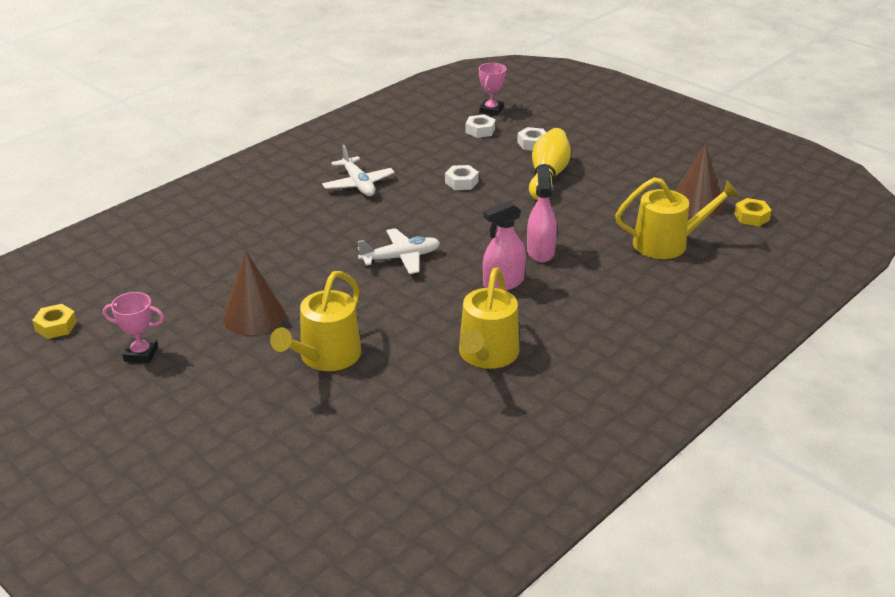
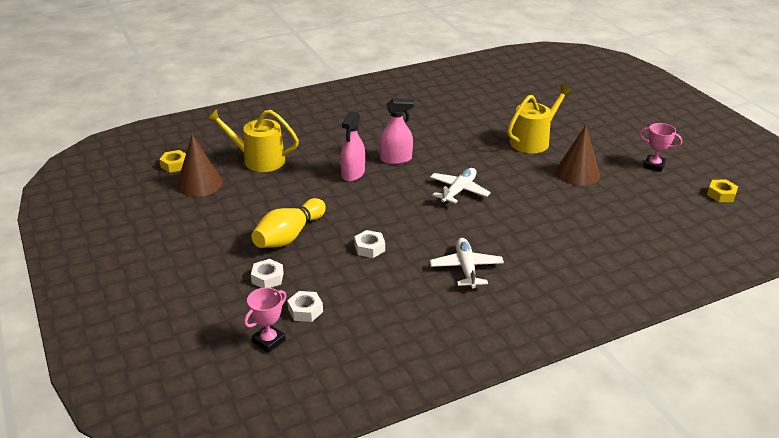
camera: 160 degrees left, 0 degrees up
(401, 258) = (458, 191): white plane -> white plane turned 120 degrees clockwise
(487, 354) = (435, 123): yellow watering can -> none

